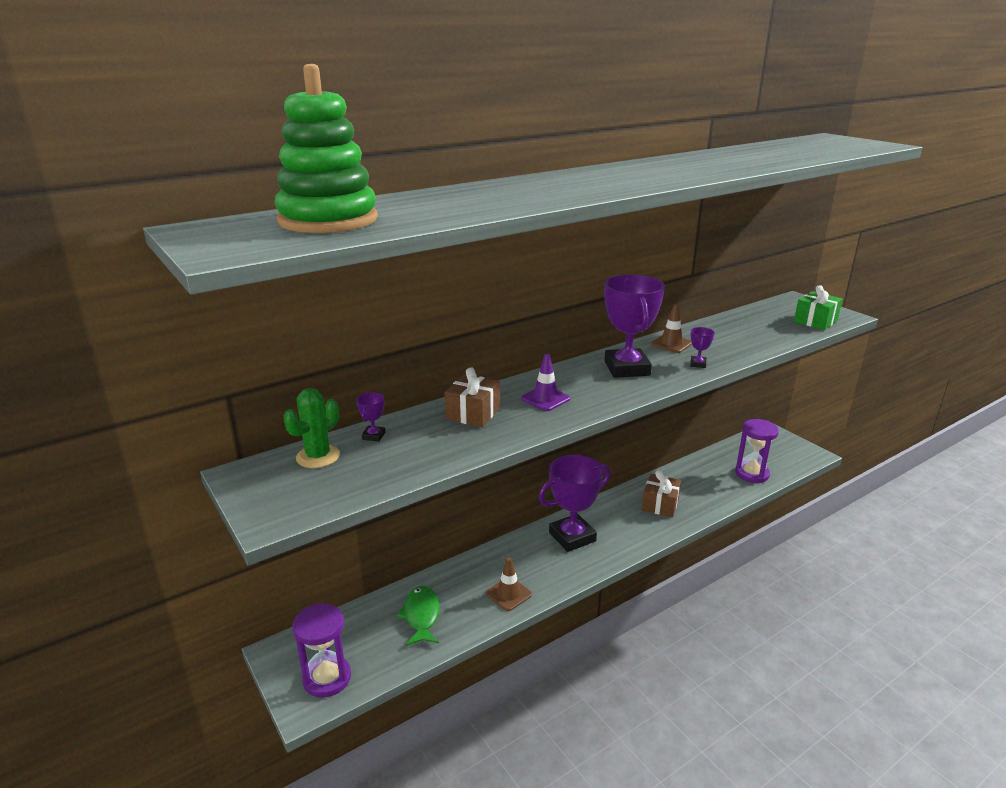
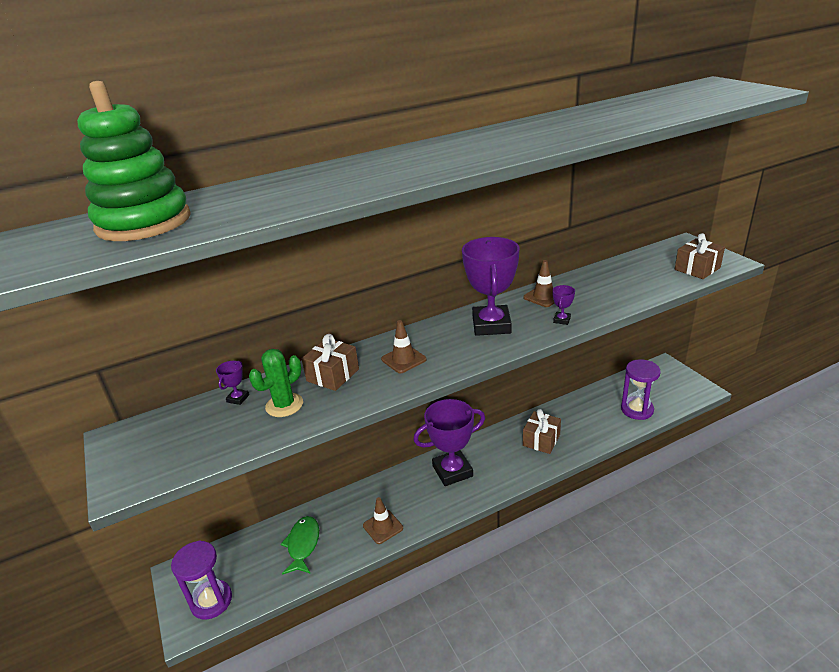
camera: 10 degrees right, 5 degrees up
(318, 456) = (183, 420): green cactus -> green cactus (284, 405)
(545, 399) = (403, 359): purple traffic cone -> brown traffic cone
(815, 321) = (697, 269): green gift -> brown gift

